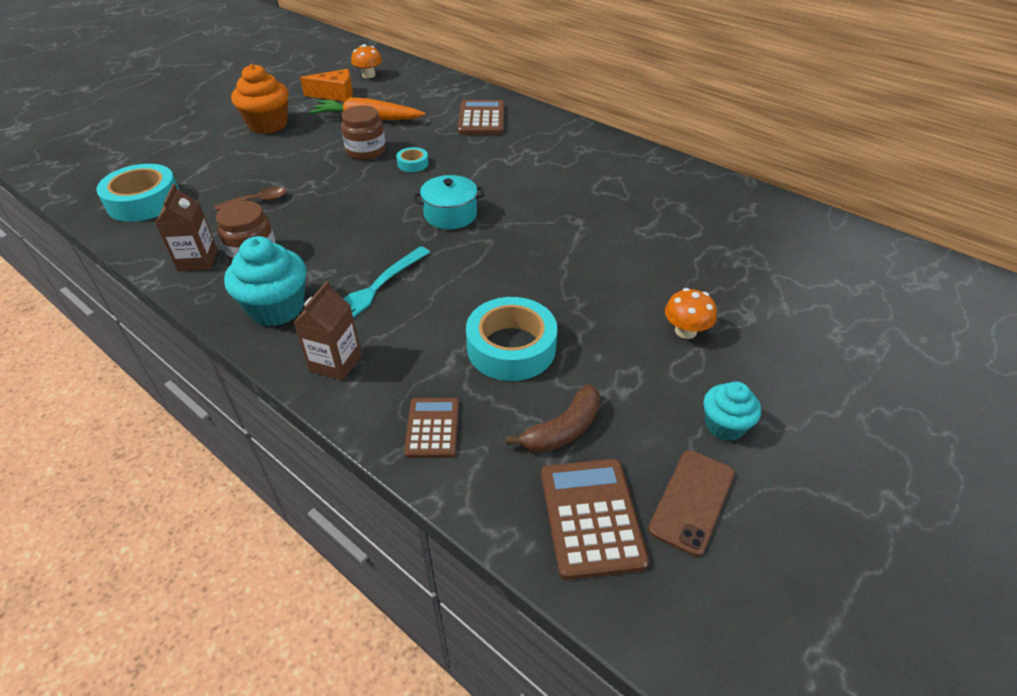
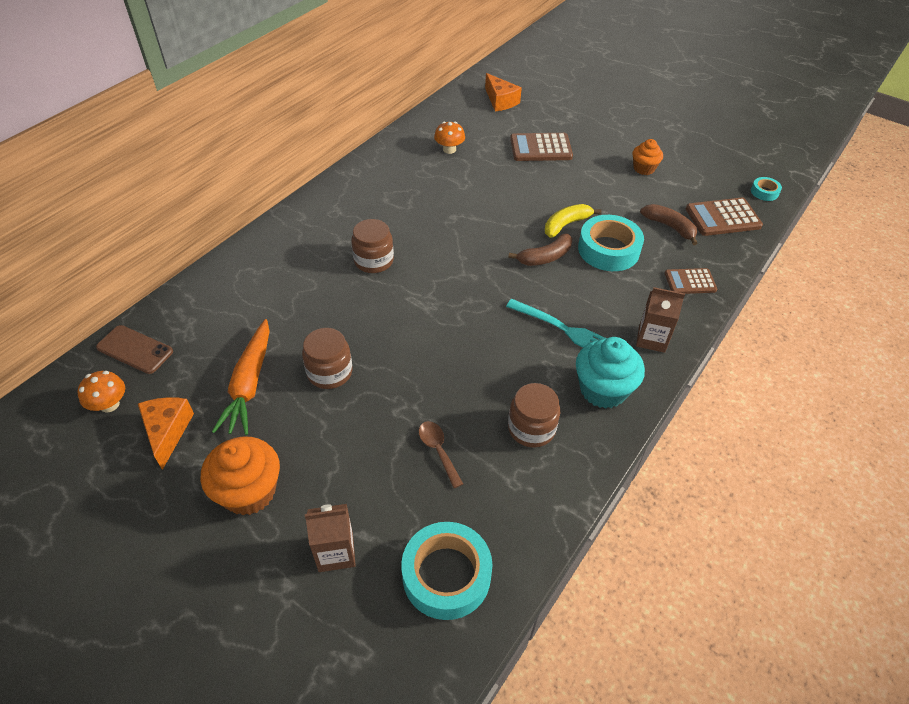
camera: 95 degrees left, 5 degrees up
(197, 260) = (550, 473): brown carton -> brown carton (336, 552)
(413, 164) = (359, 329): turquoise tape -> turquoise tape (764, 192)
(450, 215) = (451, 292): turquoise pot -> none
(481, 119) = (263, 282): brown calculator -> brown calculator (540, 148)
(500, 286) = (545, 257): none -> brown banana
(505, 170) = (374, 261): none -> brown jar
(566, 312) = (566, 224): none -> yellow banana
(685, 331) = (571, 175): orange mushroom -> orange mushroom (449, 149)
(692, 501) = (698, 184): brown phone -> brown phone (135, 350)
(724, 425) = (644, 168): turquoise cupcake -> orange cupcake
(867, 275) = (500, 101): none -> orange cheese

